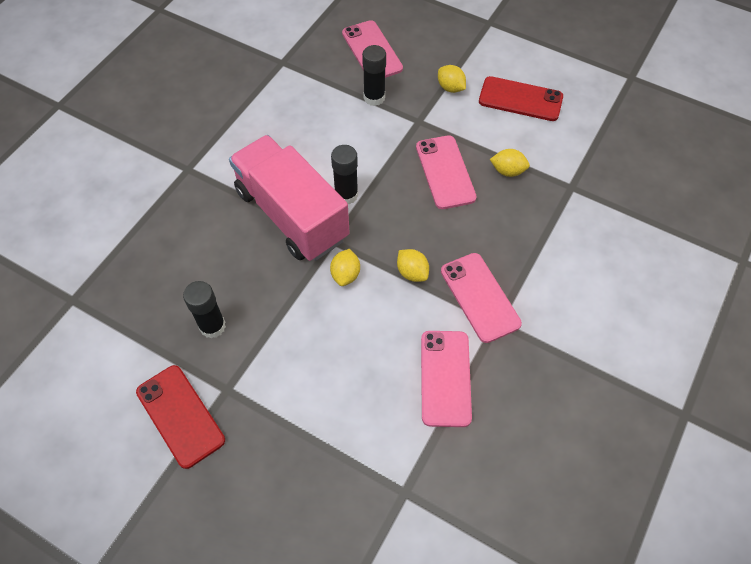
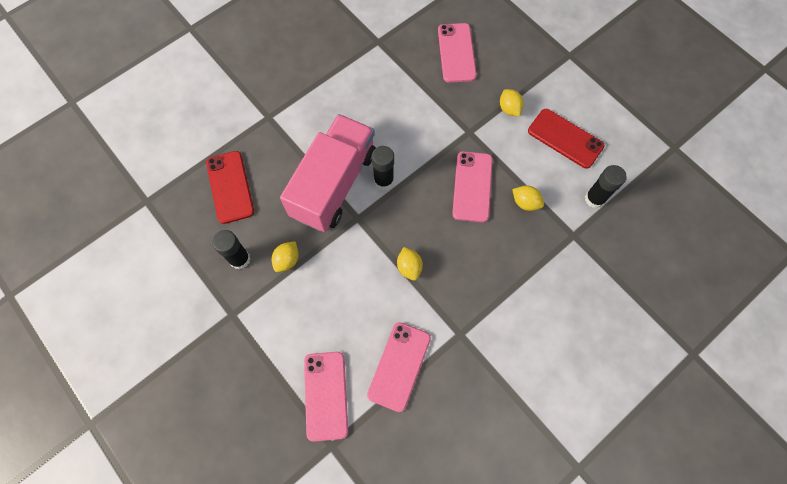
camera: 20 degrees right, 10 degrees up
(180, 416) = (191, 323): red phone -> red phone (230, 187)
(292, 215) = (334, 184): pink truck -> pink truck turned 45 degrees clockwise
(345, 274) = (356, 251): yellow lemon -> yellow lemon (287, 260)
(374, 97) = (441, 98): black glue stick -> black glue stick (594, 199)
(480, 297) = (455, 307): pink phone -> pink phone (326, 395)

